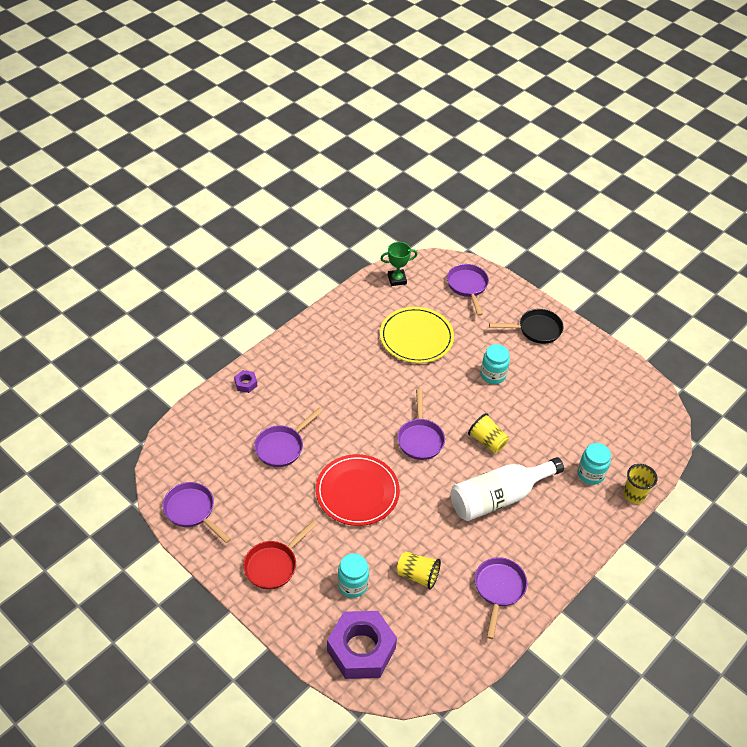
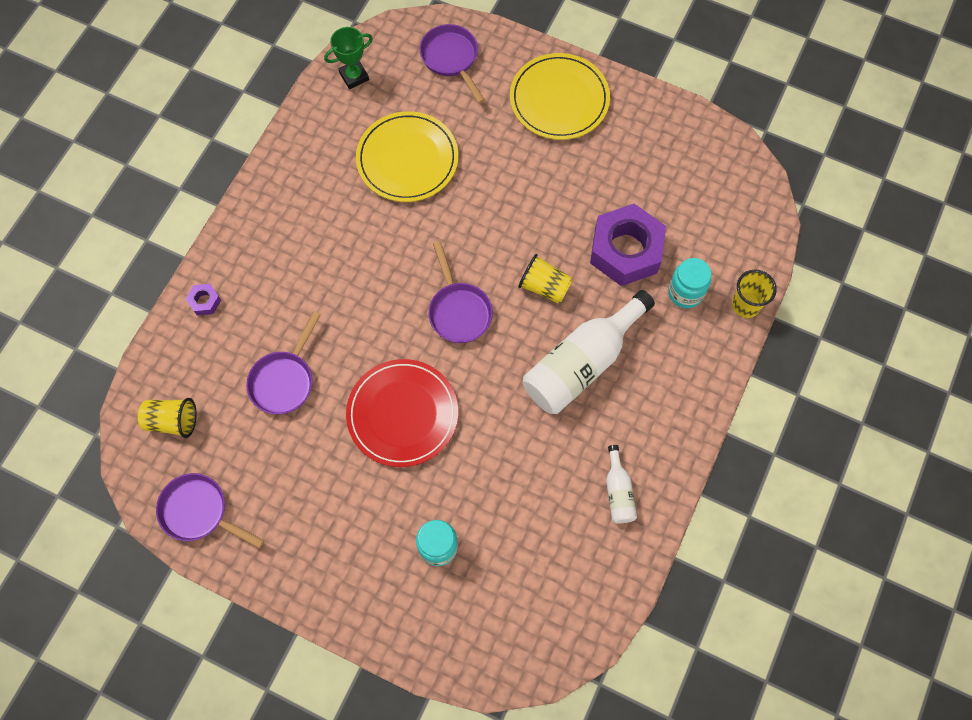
camera: 15 degrees left, 20 degrees up
(273, 565) = (330, 552): red pan -> none
(361, 649) = (476, 630): purple nut -> purple nut (626, 250)
(418, 575) = (514, 506): yellow cup -> yellow cup (172, 421)
(493, 375) = (523, 186): turquoise jar -> none
(498, 589) = (618, 492): purple pan -> white bottle
(536, 330) = (559, 99): black pan -> yellow plate

